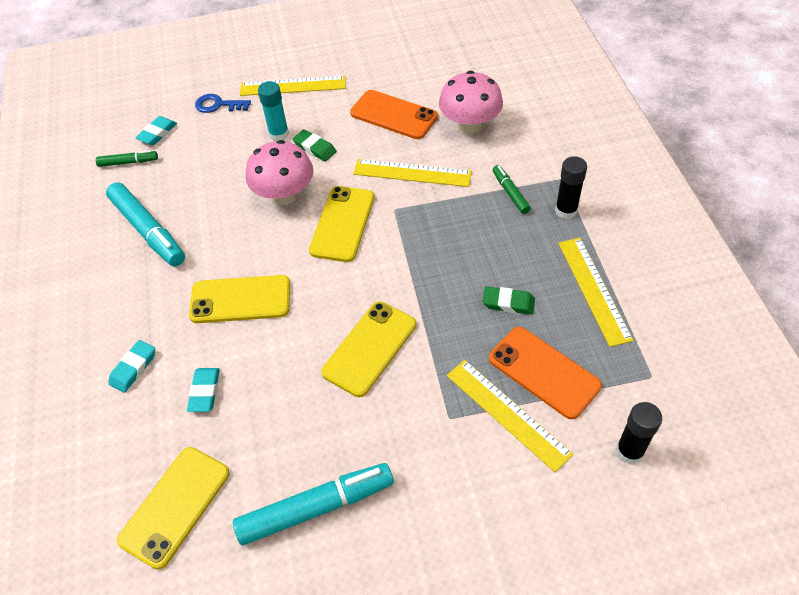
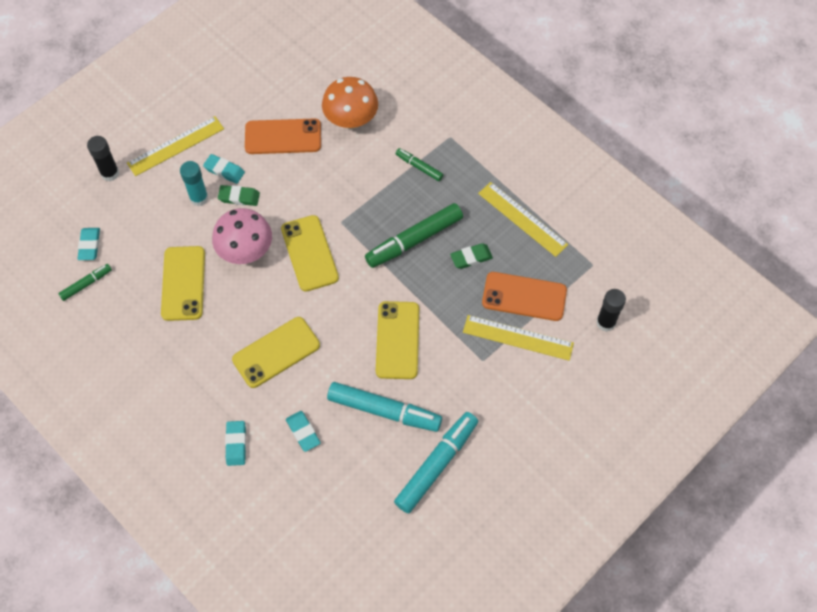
camera: 35 degrees left, 10 degrees up
(148, 231) = (156, 334): turquoise marker -> turquoise marker (384, 410)
(175, 506) = (343, 516): yellow phone -> yellow phone (183, 283)
(218, 105) = (122, 194): blue key -> none
(319, 121) = (224, 170): none -> turquoise eraser
(412, 173) = (334, 184): yellow ruler -> none
(457, 258) = (414, 240): none -> green marker
(470, 125) = (351, 120): pink mushroom -> orange mushroom
(566, 211) = (468, 163): black glue stick -> black glue stick (110, 173)

